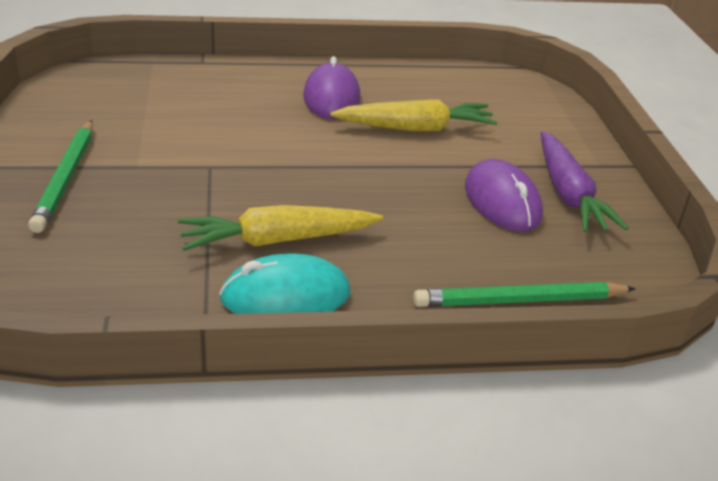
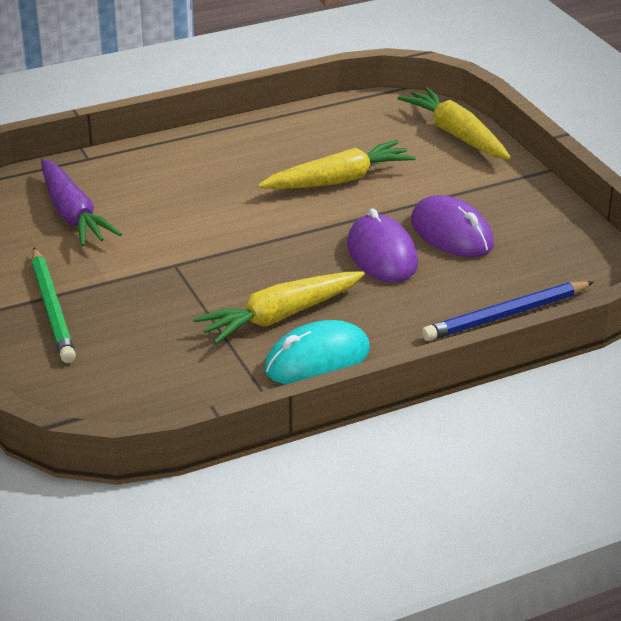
camera: 15 degrees left, 0 degrees up
(331, 97) = (241, 167): purple mouse -> purple mouse (382, 254)
(520, 300) = (506, 315): green pencil -> blue pencil
(552, 115) = (456, 135): none -> yellow carrot
(568, 194) = (505, 212): purple carrot -> purple carrot (73, 214)

